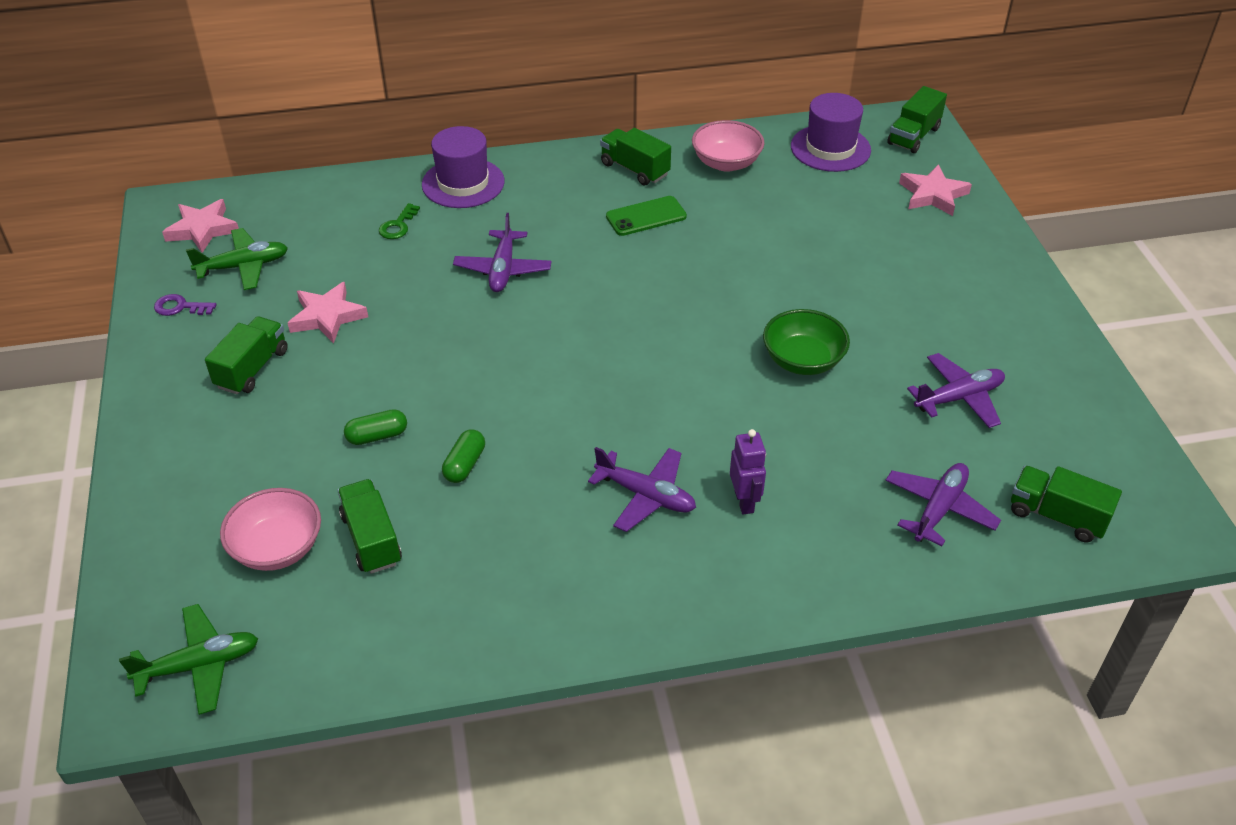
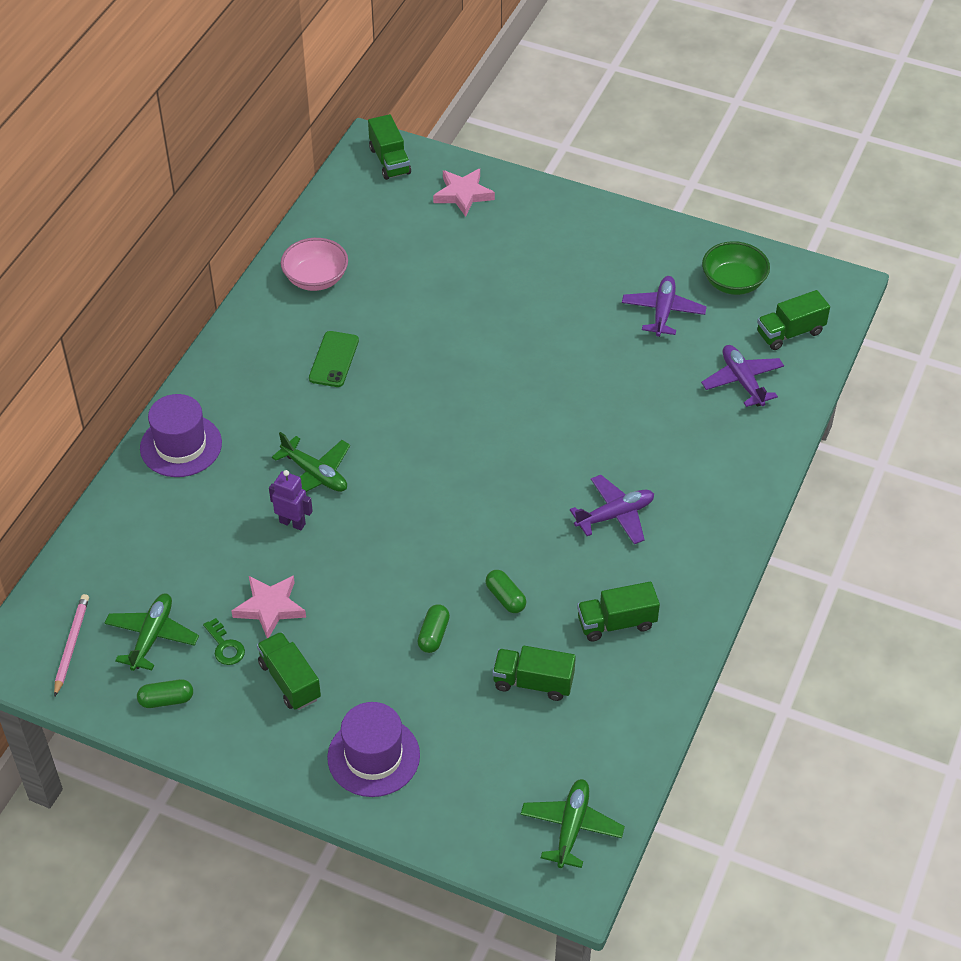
camera: 55 degrees left, 5 degrees up
(180, 307) = (166, 700): purple key -> green capsule
(202, 229) = (71, 645): pink star -> pink pencil
(277, 548) = (497, 740): pink bowl -> none
(398, 225) = (196, 513): green key -> green key (225, 646)
(503, 269) = (315, 474): purple plane -> green plane
(635, 169) = (270, 334): green truck -> green truck (616, 623)
(744, 502) = (661, 469): purple robot -> purple robot (292, 523)
(803, 360) = (563, 365): green bowl -> green bowl (733, 282)
(830, 148) = (358, 212): purple hat -> purple hat (373, 756)

